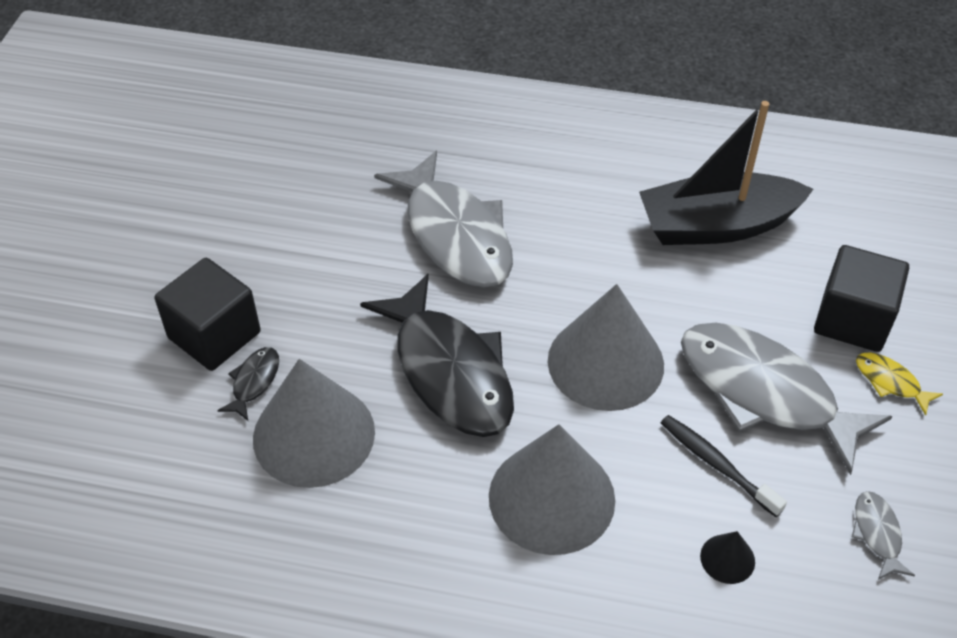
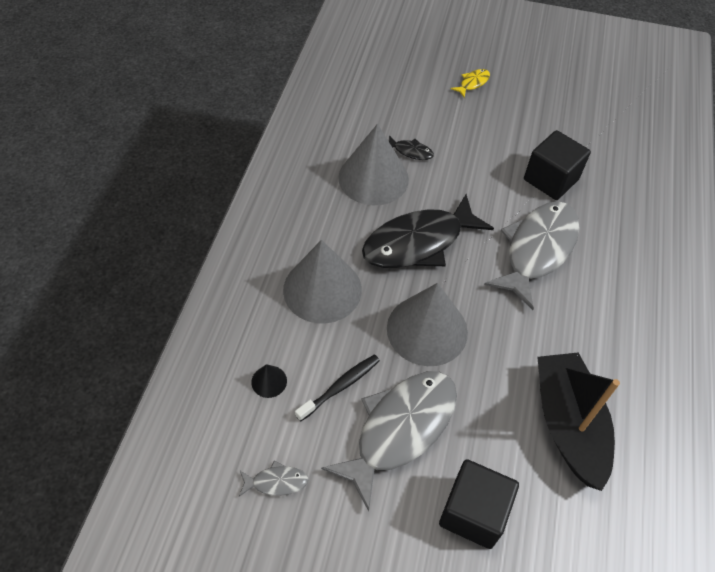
camera: 90 degrees right, 5 degrees up
(214, 335) = (444, 133): black cube -> black cube (551, 179)
(455, 234) = (537, 250): grey fish -> grey fish turned 150 degrees clockwise
(890, 382) = (409, 527): yellow fish -> yellow fish (473, 83)

